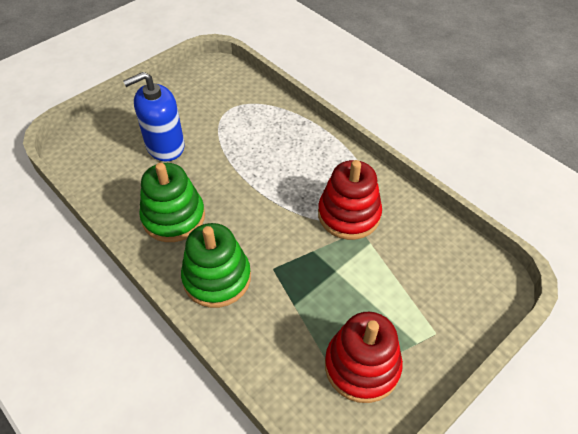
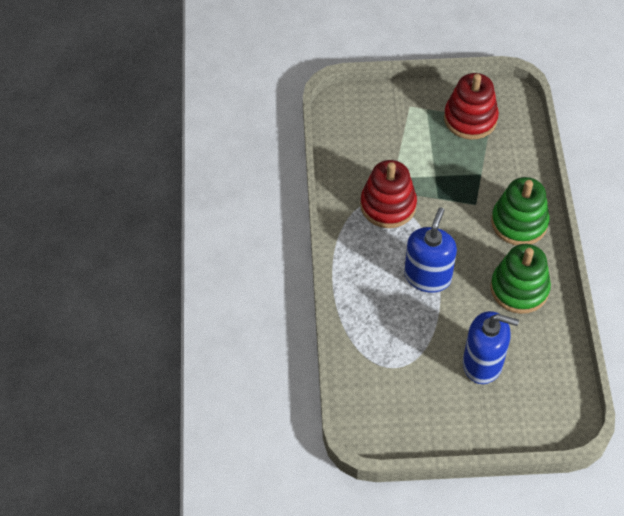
camera: 140 degrees left, 5 degrees up
(260, 179) = (427, 276): none -> blue soap dispenser

